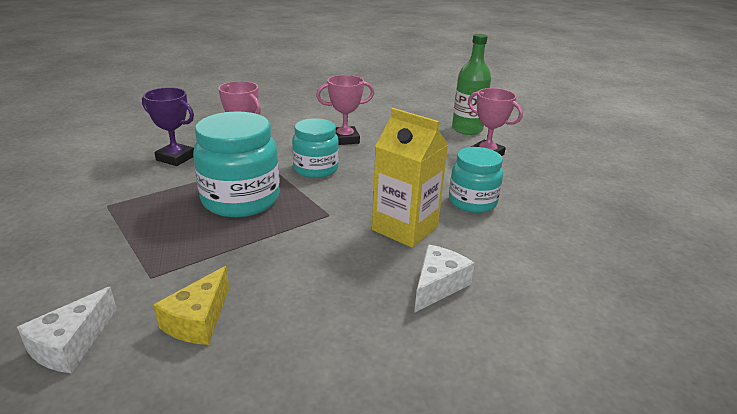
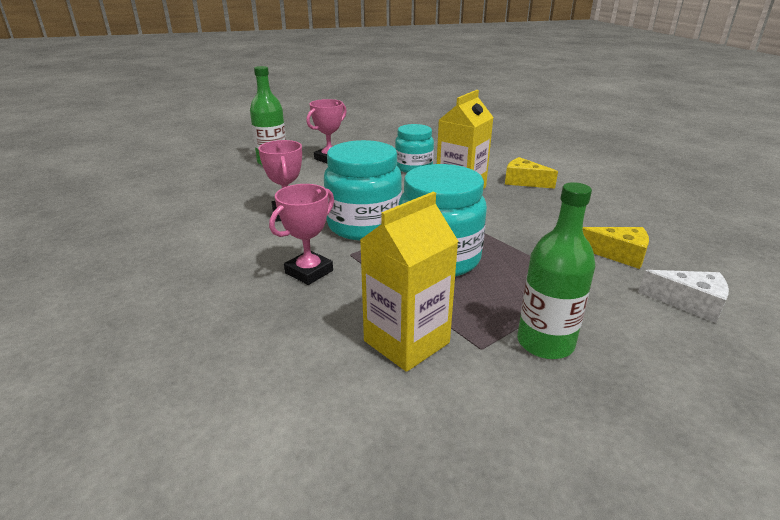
camera: 90 degrees left, 0 degrees up
(89, 233) = (545, 343): none -> green bottle
(136, 179) = (406, 342): none -> yellow carton
(176, 158) = (337, 321): purple trophy -> none
(316, 169) = (364, 225): turquoise jar -> turquoise jar, size x1.55
(438, 285) = (524, 181): white cheese -> yellow cheese

